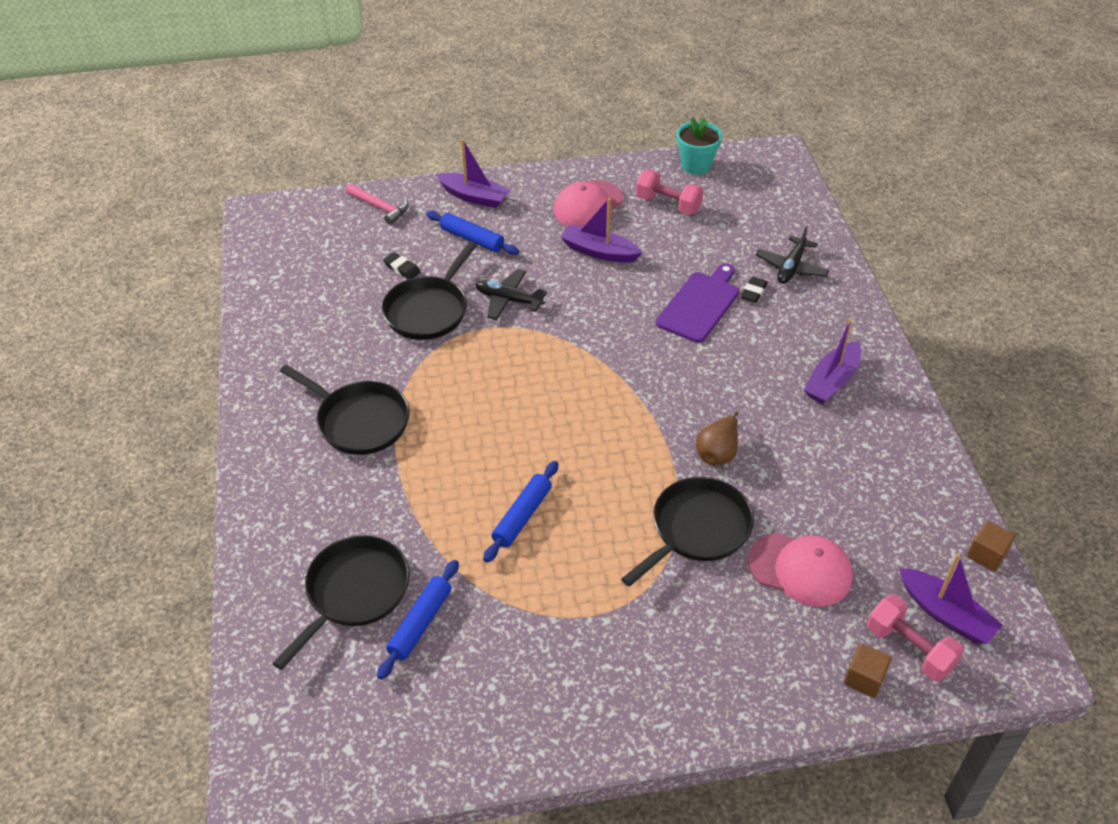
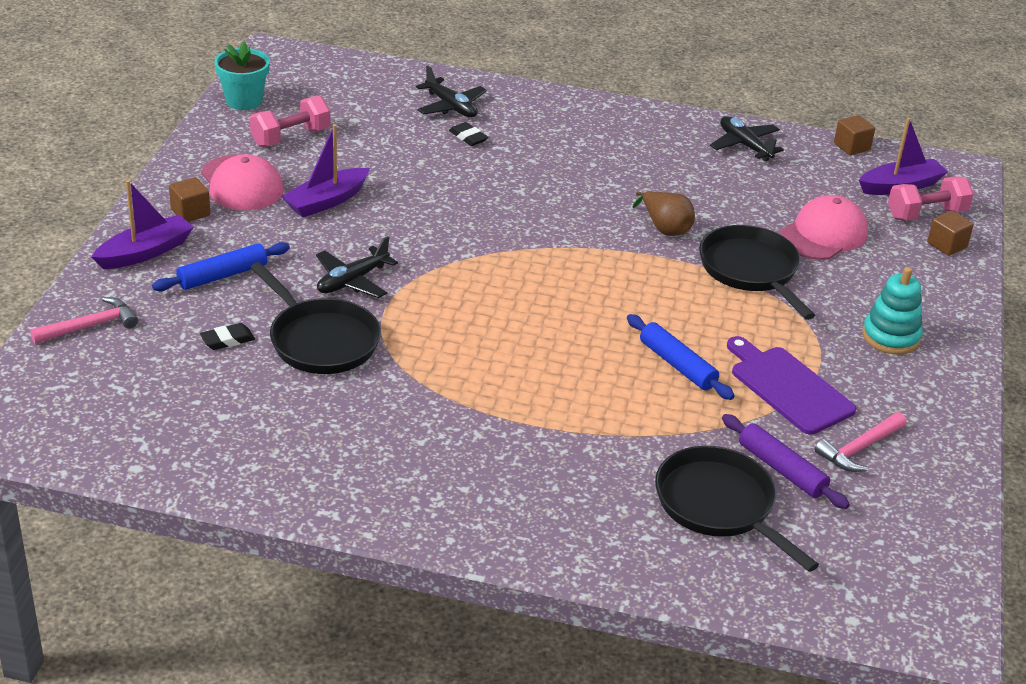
camera: 70 degrees left, 10 degrees down
(359, 421) = (466, 439): black pan -> none
(420, 623) = (781, 469): blue rolling pin -> purple rolling pin
(477, 674) = (859, 449): none -> pink hammer
(534, 197) = (190, 212): none -> brown cube
(664, 662) = (890, 337): none -> turquoise stacking toy
(700, 305) = (461, 171): purple cutting board -> purple cutting board (788, 387)
(832, 381) = (617, 141): purple boat -> none
(909, 470) = (744, 145): none -> black plane

